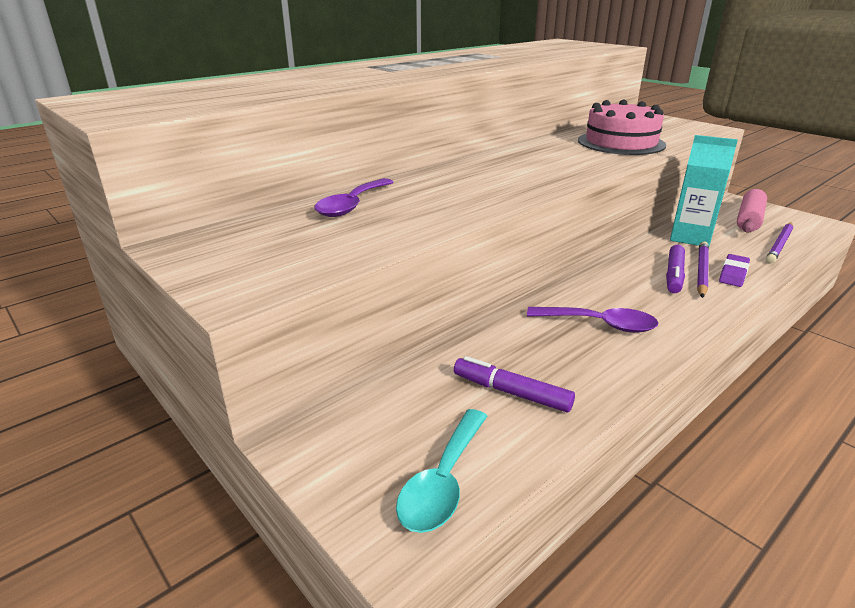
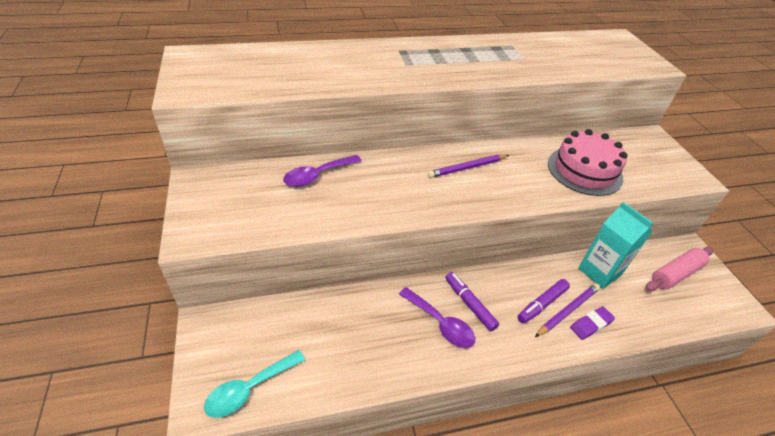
camera: 25 degrees right, 15 degrees up
(511, 392) = (335, 349): purple marker -> purple marker (469, 304)
(779, 245) = (669, 313): purple pencil -> purple pencil (467, 168)

